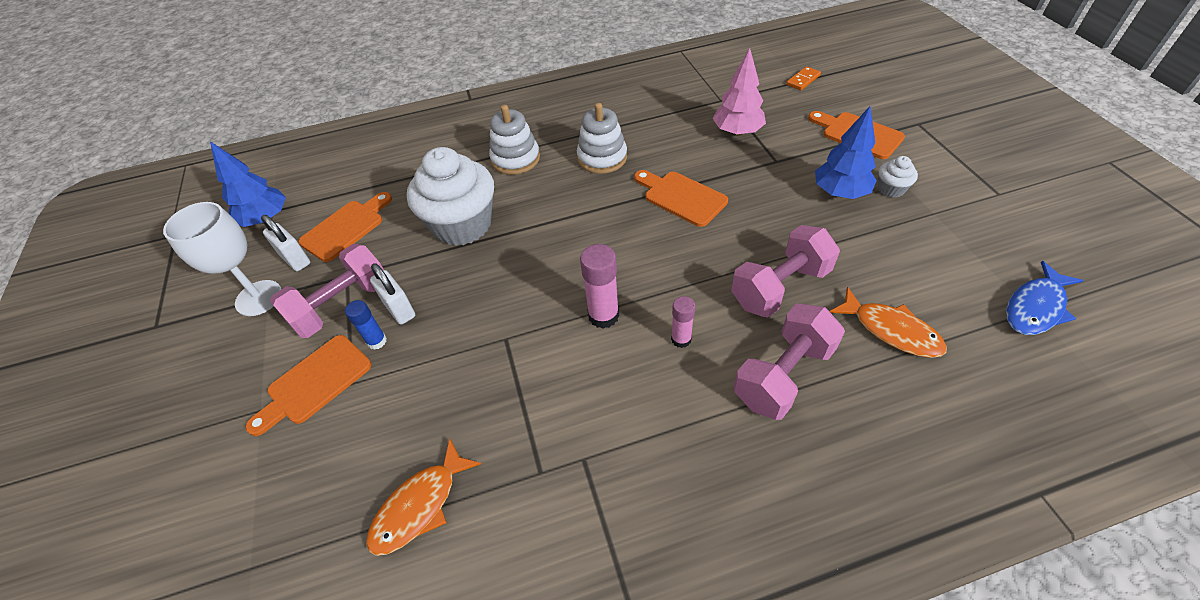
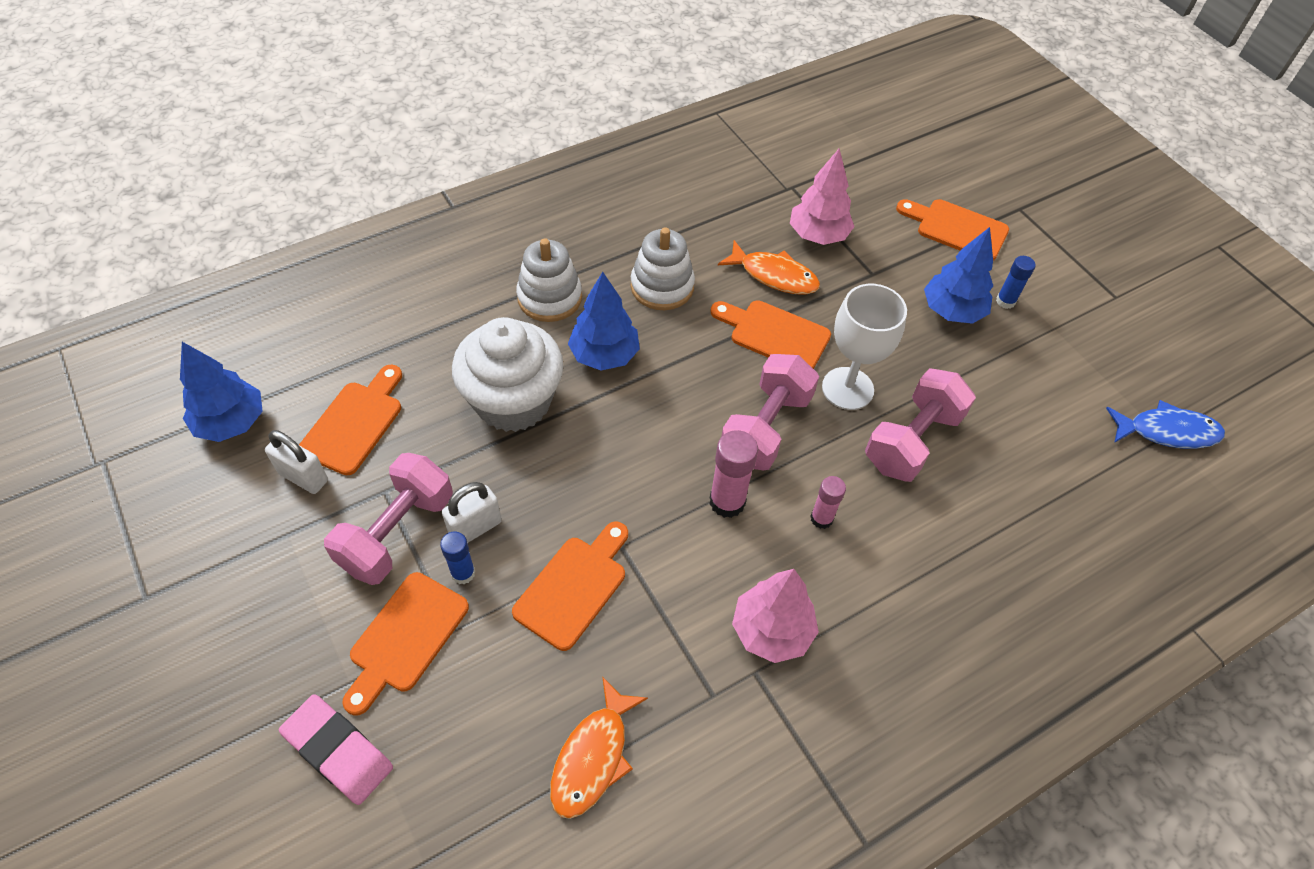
camera: 20 degrees left, 5 degrees up
(228, 461) = (338, 751): none -> pink eraser
(259, 298) = (276, 538): white goblet -> white goblet (847, 388)
(399, 309) = (475, 528): white padlock -> white padlock turned 75 degrees counterclockwise
(457, 364) = (574, 587): none -> orange cutting board
(542, 200) = (604, 355): none -> blue tree
(609, 425) = (771, 630): none -> pink tree
(783, 375) = (938, 544): pink dumbbell -> pink dumbbell (766, 428)
(803, 80) = (879, 152): orange domino -> none
(891, 189) = (1005, 301): white cupcake -> blue glue stick
(891, 330) = (1034, 477): orange fish -> orange fish (774, 275)
(1035, 307) = (1167, 431): blue fish -> blue fish turned 120 degrees counterclockwise

